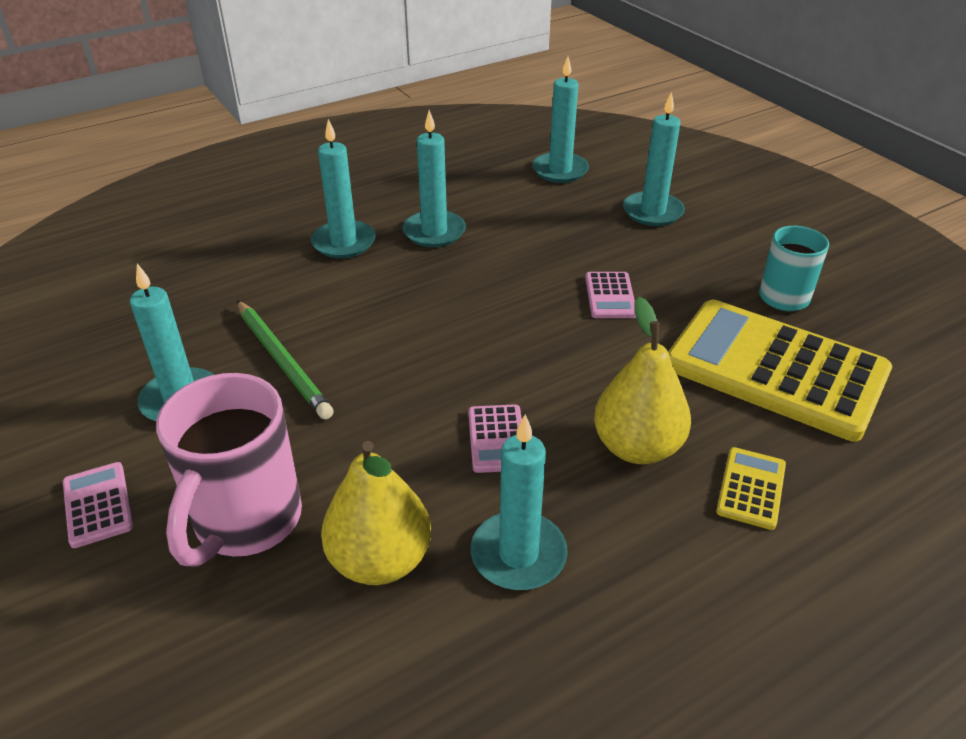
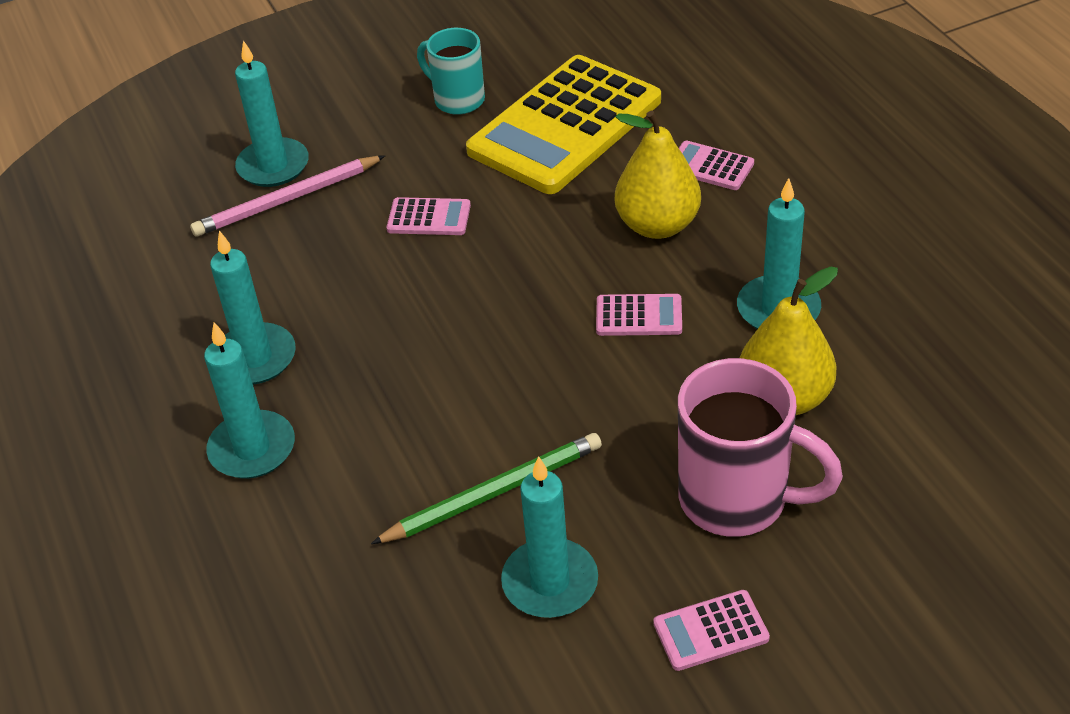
camera: 80 degrees left, 5 degrees up
(560, 170) = (145, 233): turquoise candle -> none
(613, 223) = (287, 200): none -> pink pencil
(751, 488) = (710, 166): yellow calculator -> pink calculator

